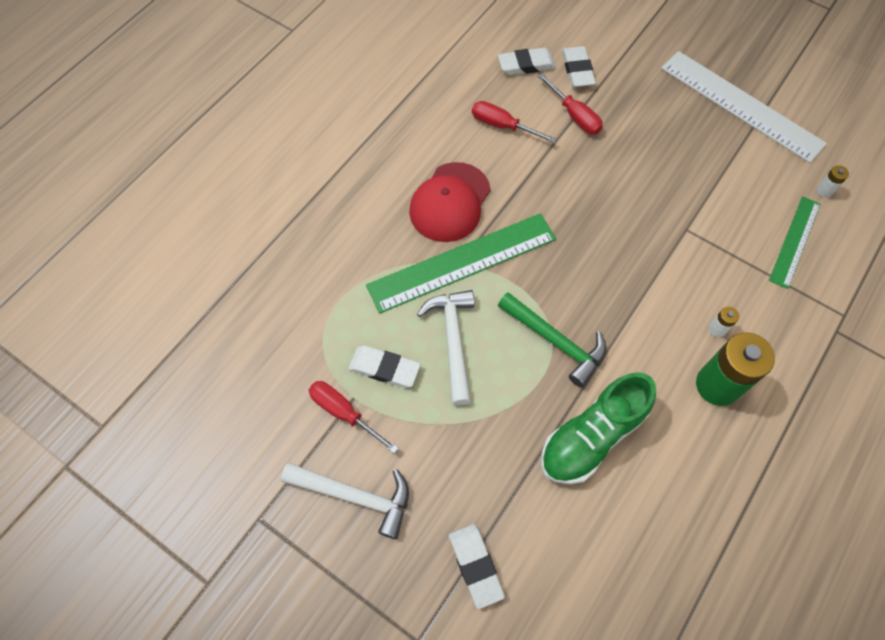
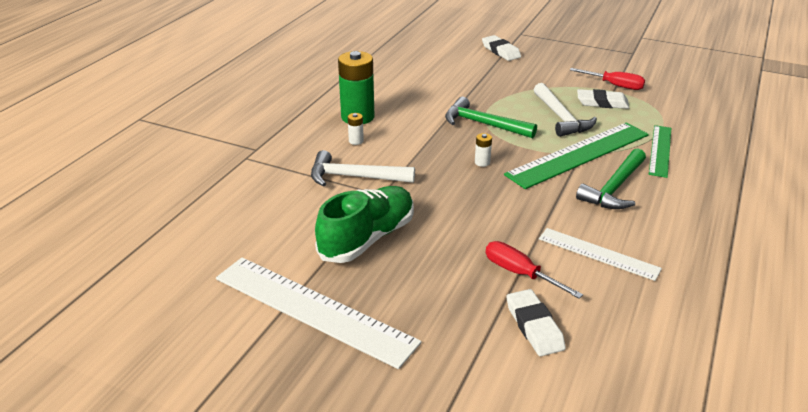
camera: 170 degrees right, 30 degrees down
(356, 496) = (583, 62): white hammer -> white hammer (354, 177)
(450, 202) = (614, 188): red cap -> green hammer
(502, 126) = (598, 254): red screwdriver -> white ruler
(526, 65) = (604, 324): white eraser -> none
(592, 436) = (445, 91): green shoe -> green shoe (367, 238)
(795, 241) = (277, 196): green ruler -> green ruler (660, 150)
(824, 191) = (233, 237): white battery -> white battery (482, 162)

